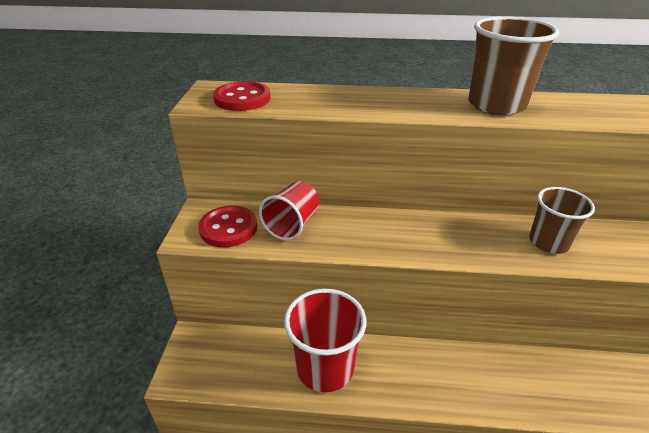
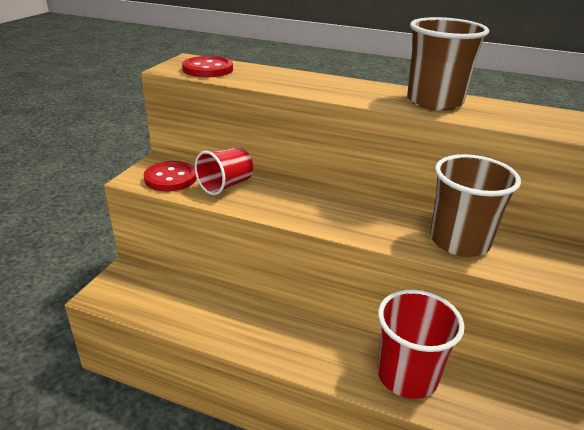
camera: 15 degrees right, 5 degrees down
(325, 368) = (222, 319): red cup -> red cup (407, 375)
(549, 242) = (459, 241): brown cup -> brown cup, size x1.51

